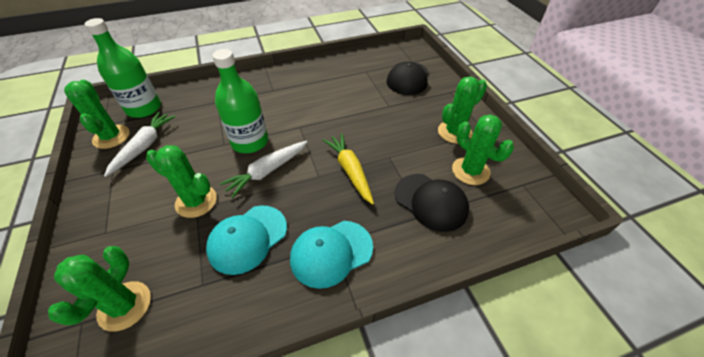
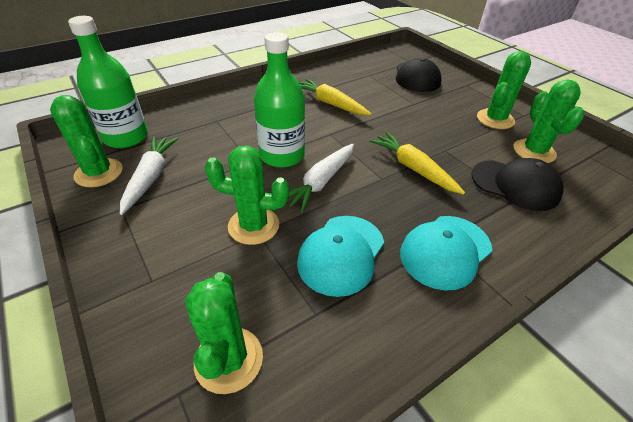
camera: 15 degrees left, 5 degrees down
(316, 97) = (331, 104): none -> yellow carrot
(470, 171) = (534, 151): green cactus -> green cactus turned 45 degrees clockwise

